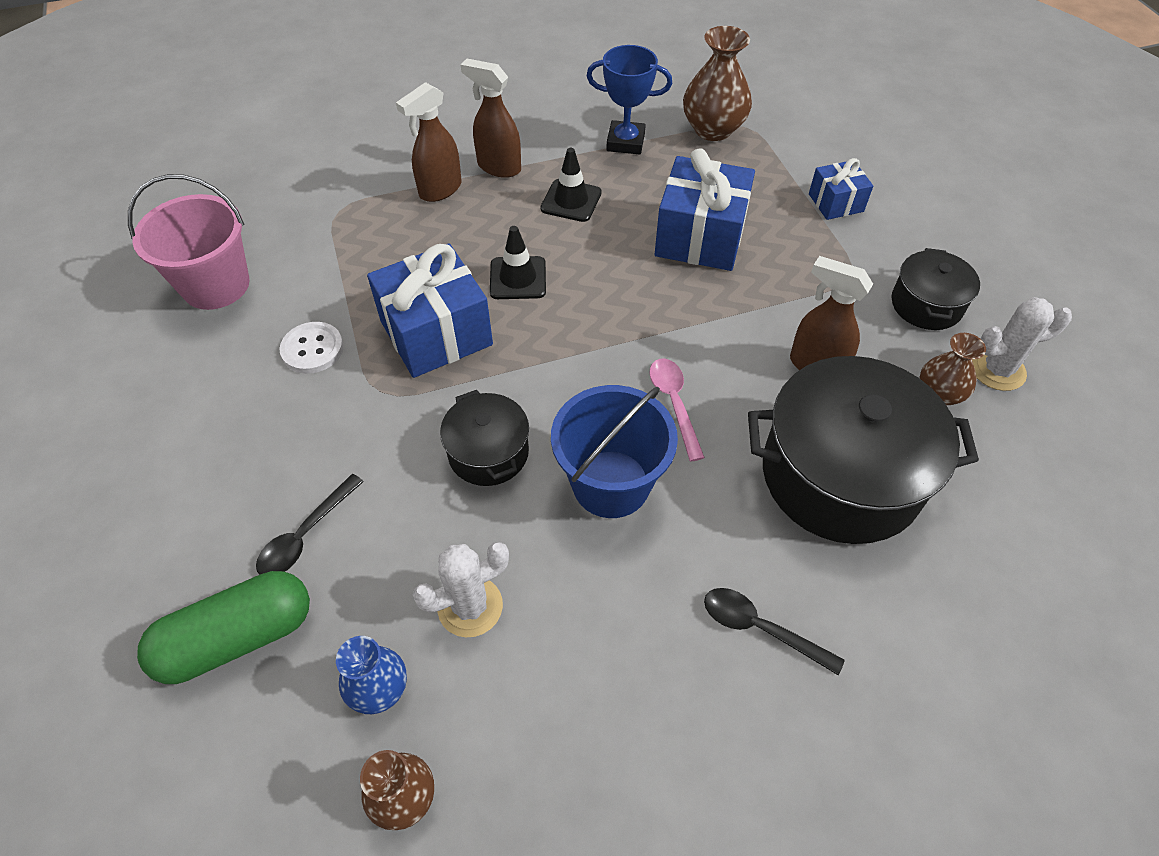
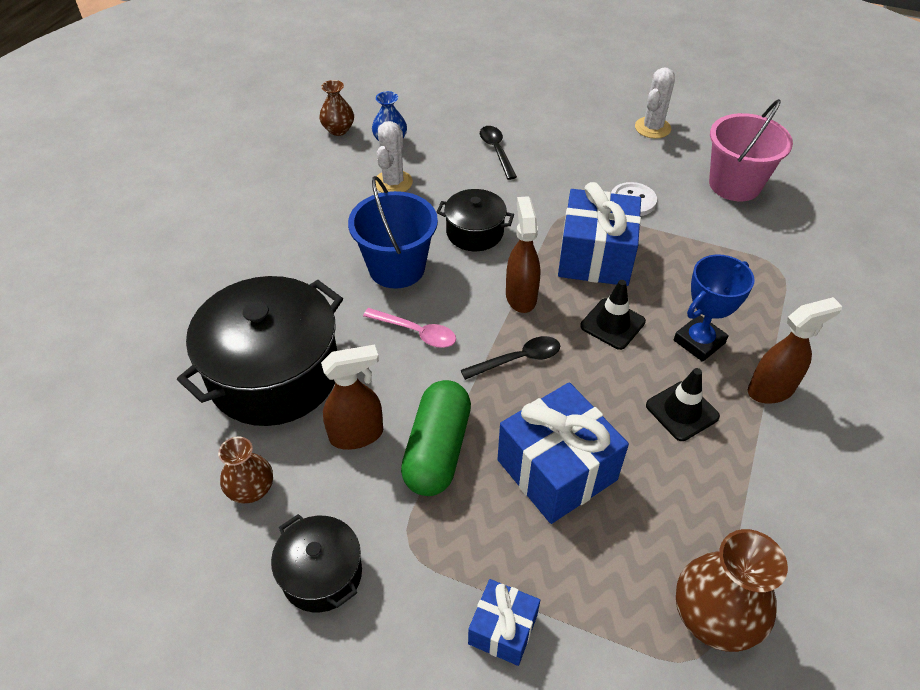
camera: 130 degrees right, 5 degrees down
(237, 638) = (464, 115): green capsule -> green capsule (437, 450)
(440, 190) = (764, 335): brown spray bottle -> brown spray bottle (521, 296)
(625, 142) = (745, 513): blue trophy -> blue trophy (699, 342)
(760, 628) = (252, 270): black spoon -> black spoon (518, 359)
(997, 370) = (218, 555): white cactus -> white cactus (652, 128)

